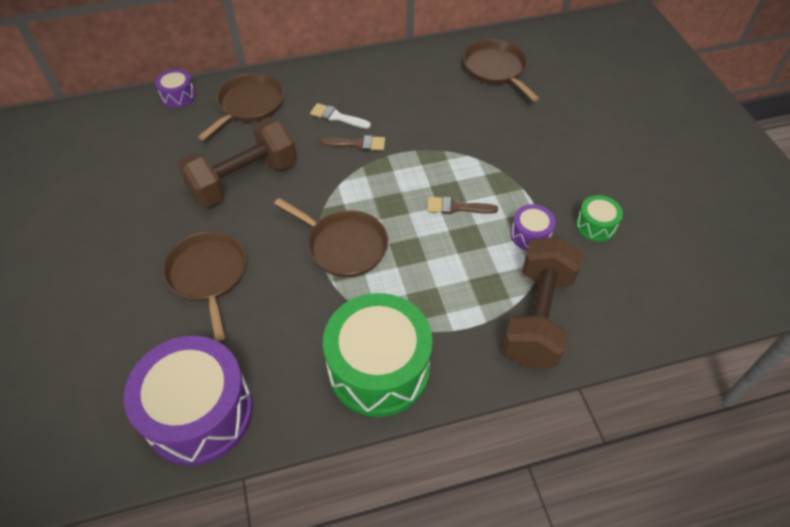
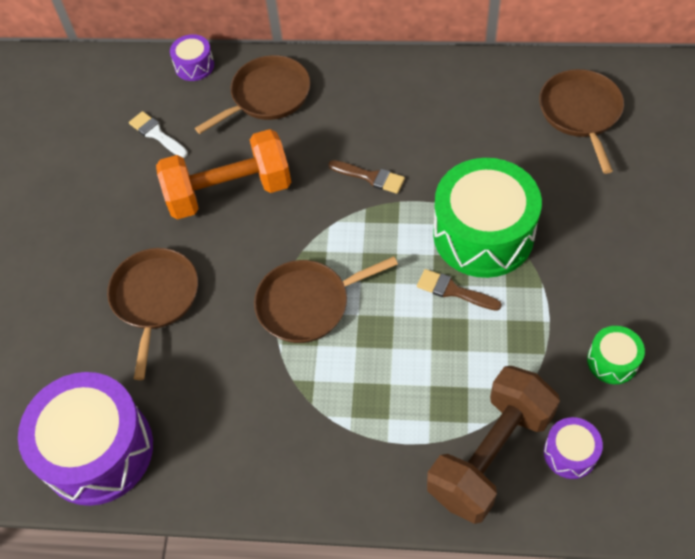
camera: 25 degrees right, 5 degrees up
(244, 179) = (229, 192): brown dumbbell -> orange dumbbell
(337, 117) = (360, 135): white brush -> white brush (156, 134)
(344, 245) = (307, 304): brown pan -> brown pan turned 105 degrees clockwise
(378, 368) = (291, 460): green drum -> green drum (483, 234)
(530, 235) = (526, 350): purple drum -> purple drum (570, 453)

